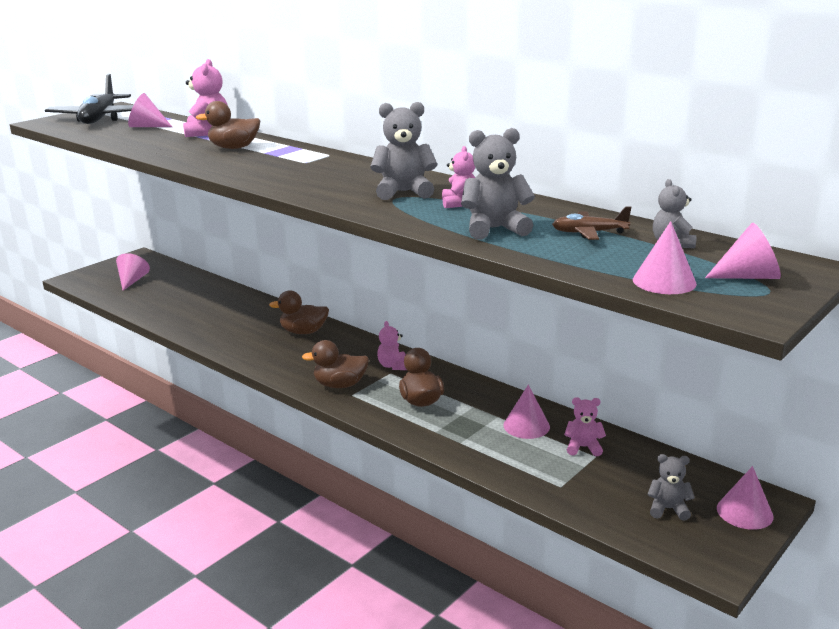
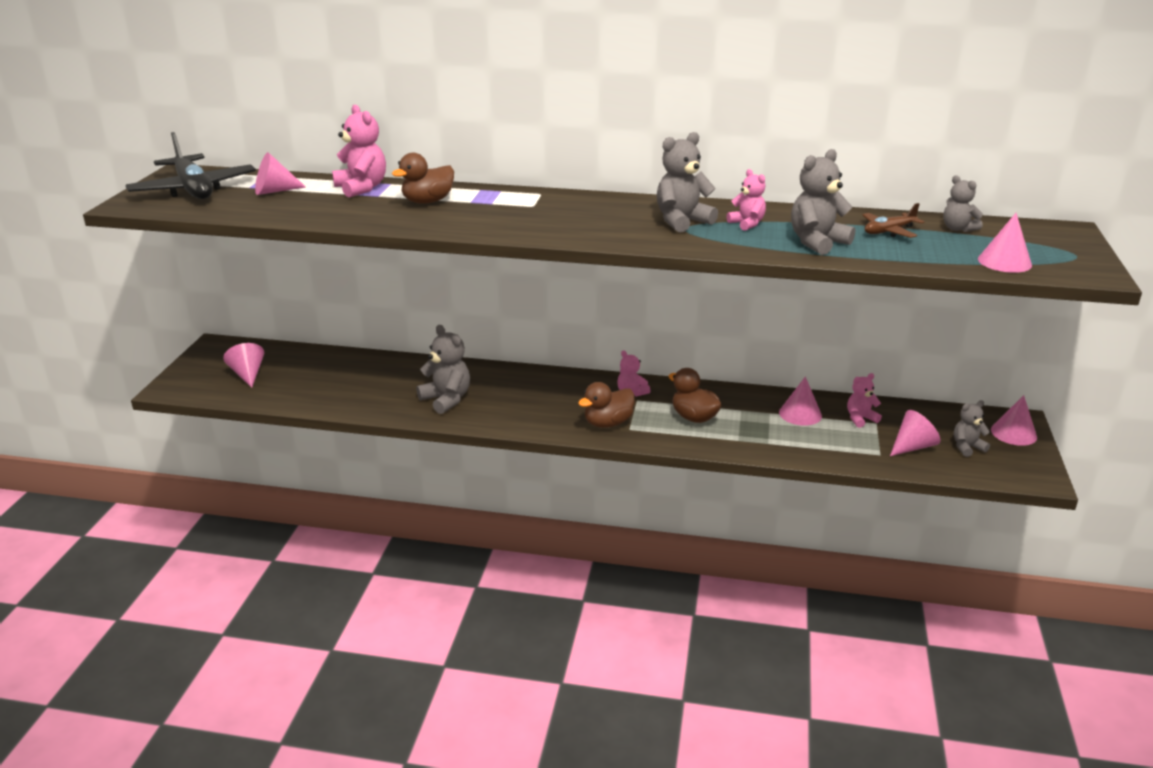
camera: 30 degrees left, 5 degrees up
(240, 333) = (446, 399): none -> grey teddy bear
(303, 332) = (508, 382): brown duck -> none
(748, 276) = (1046, 246): pink cone -> pink cone (912, 446)

